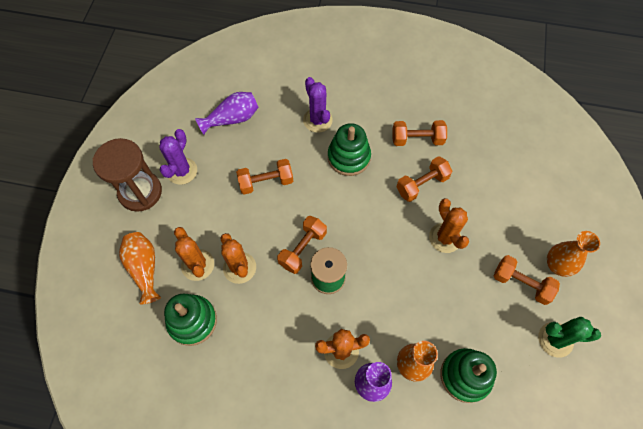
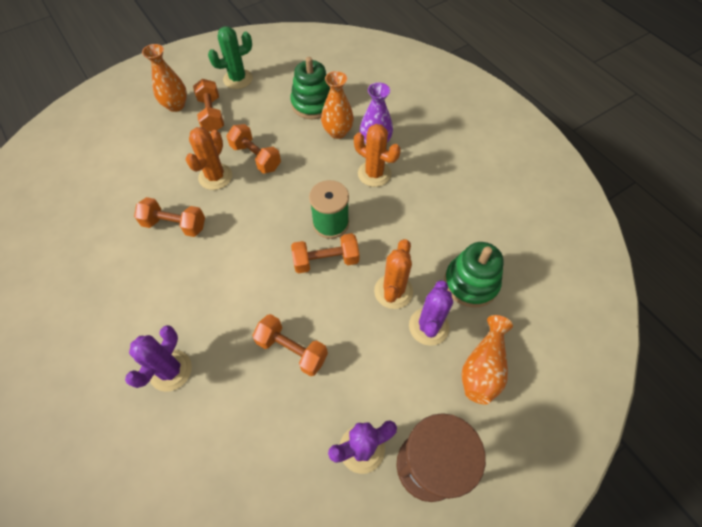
camera: 135 degrees left, 5 degrees down
(197, 265) = (428, 326): orange cactus -> purple cactus
(232, 119) = (246, 466): purple vase -> none
(348, 157) = (195, 302): green stacking toy -> none
(417, 139) = (122, 263): orange dumbbell -> orange dumbbell (256, 157)
(555, 339) = (238, 79): green cactus -> green cactus turned 75 degrees counterclockwise

